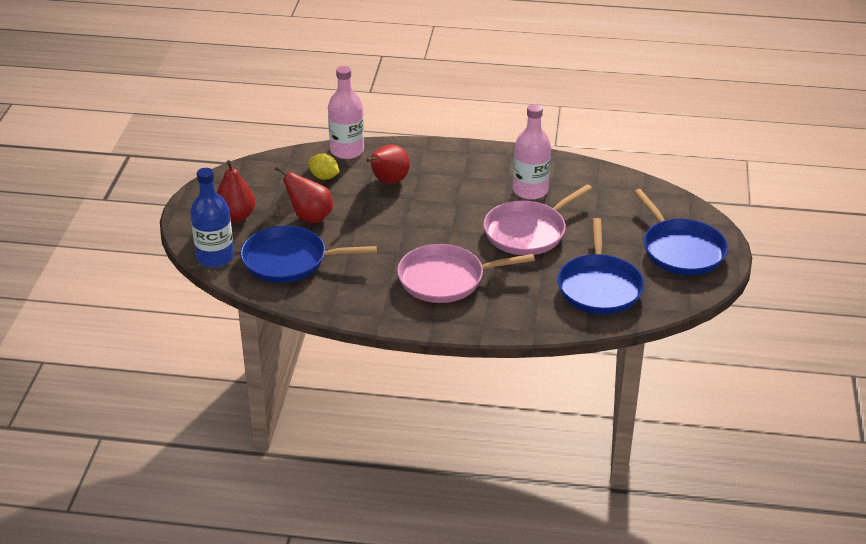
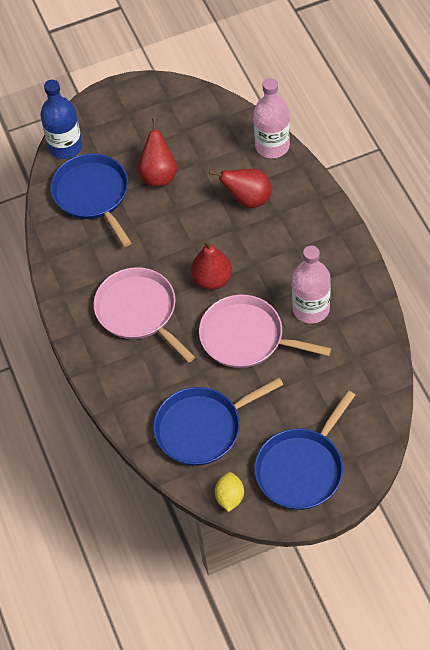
camera: 65 degrees right, 20 degrees up
(236, 216) = (125, 128): red pear -> red pear (212, 279)
(324, 177) = (221, 152): yellow lemon -> yellow lemon (230, 497)

